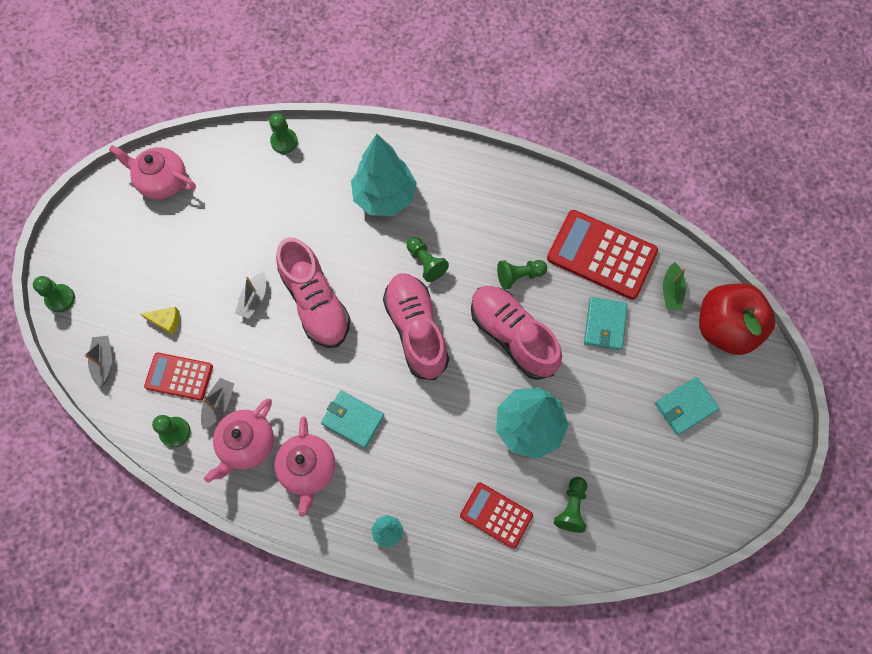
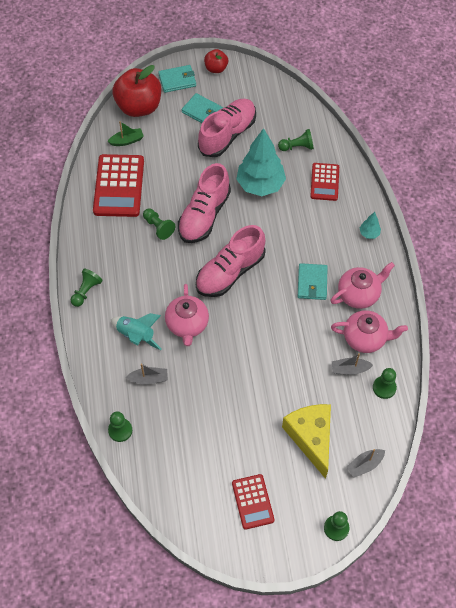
camera: 115 degrees left, 10 degrees down
(162, 181) = (199, 507): pink teapot -> pink teapot (187, 324)
(166, 321) = (311, 438): yellow cheese -> yellow cheese, size x2.33
(179, 377) = (345, 406): red calculator -> red calculator (253, 501)
(254, 299) = (262, 386): grey boat -> grey boat (149, 379)
(315, 302) = (243, 343): pink shoe -> pink shoe (227, 135)
(384, 197) = (136, 335): turquoise tree -> turquoise rocket
(426, 263) = (176, 287): green pawn -> green pawn (86, 291)
(604, 324) = (169, 168): turquoise wallet -> turquoise wallet (177, 80)
(760, 460) = (216, 68): none -> red apple

